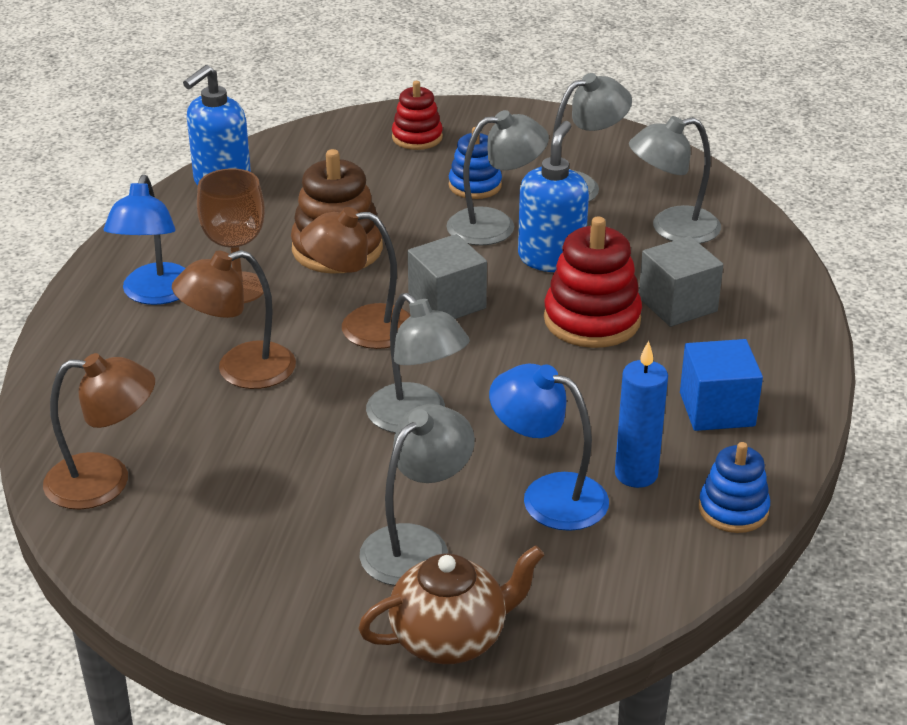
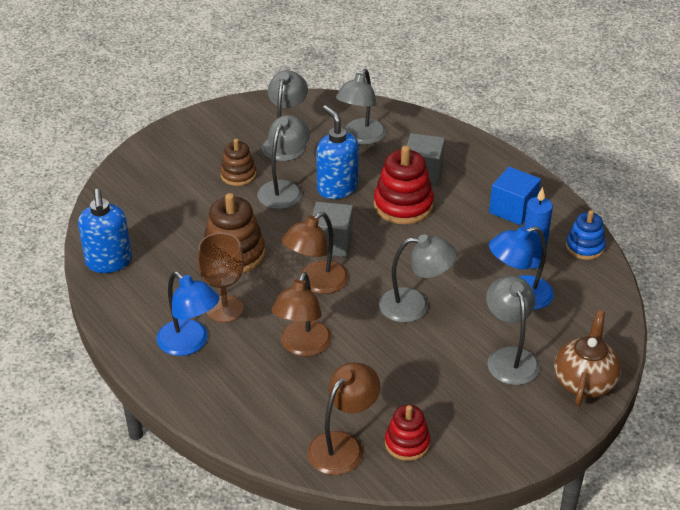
camera: 50 degrees left, 5 degrees up
(417, 137) = (163, 168): red stacking toy -> red stacking toy (407, 443)
(475, 185) = (238, 175): blue stacking toy -> brown stacking toy

